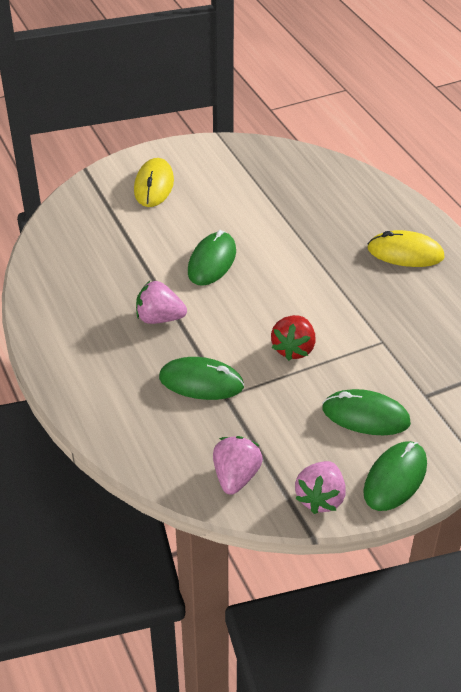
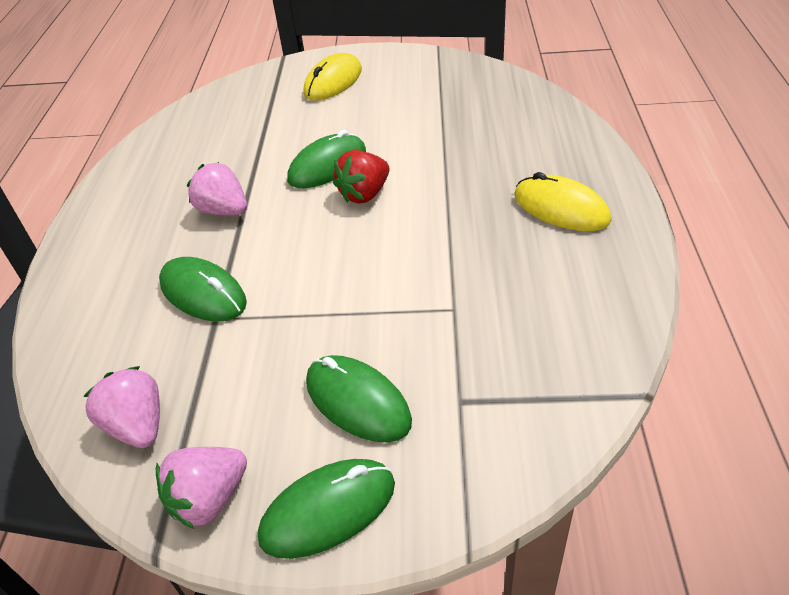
camera: 30 degrees right, 0 degrees up
(236, 477) = (138, 425): pink strawberry -> pink strawberry turned 75 degrees counterclockwise
(293, 349) = (337, 285): red strawberry -> red strawberry (364, 194)

